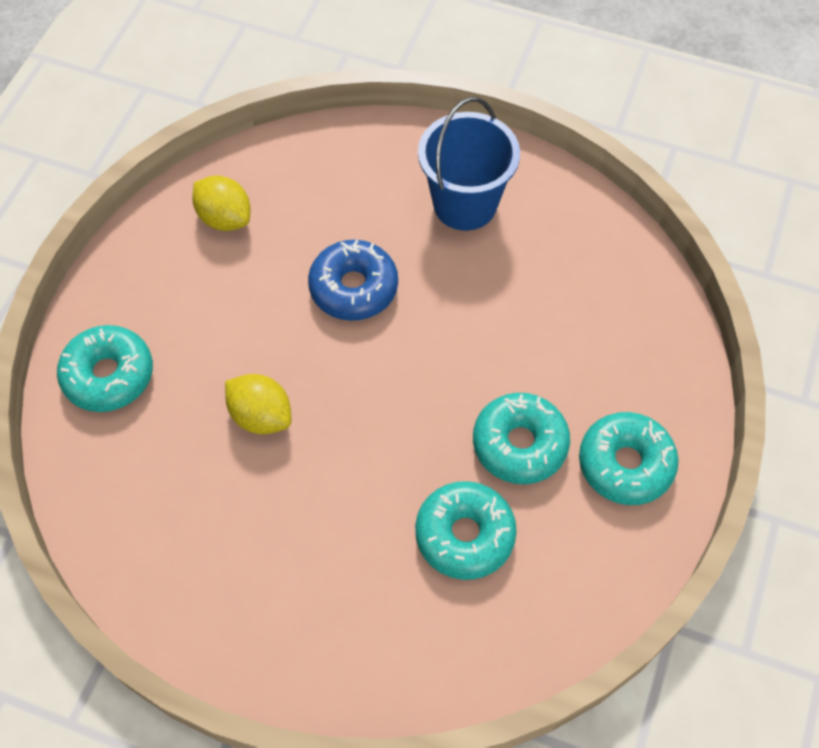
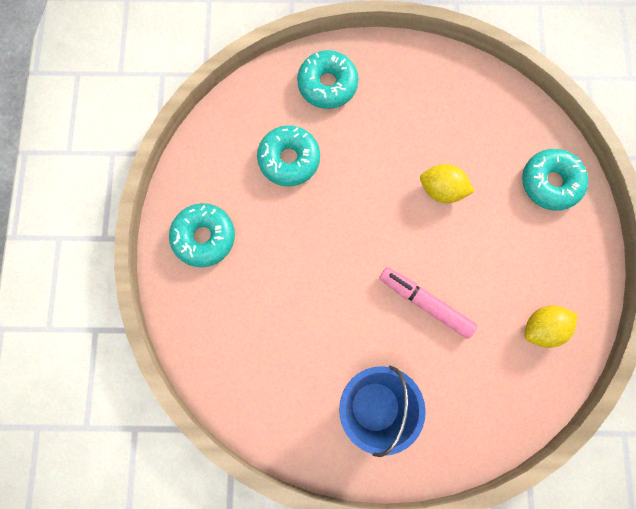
camera: 160 degrees right, 15 degrees up
(225, 218) = (542, 328): yellow lemon -> yellow lemon turned 45 degrees counterclockwise
(353, 288) = (425, 303): blue donut -> pink marker
(519, 444) = (274, 227): turquoise donut -> turquoise donut (327, 84)

